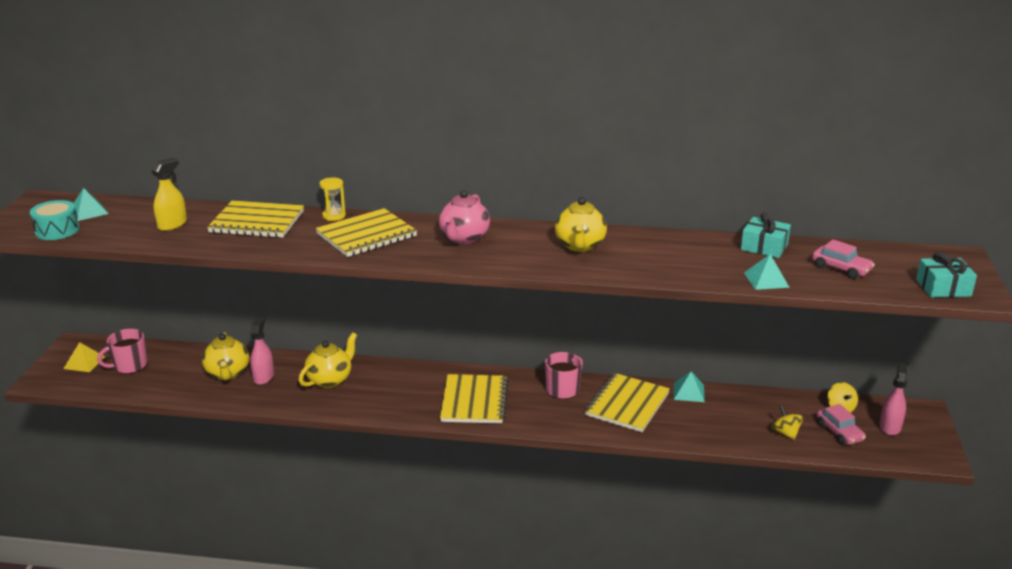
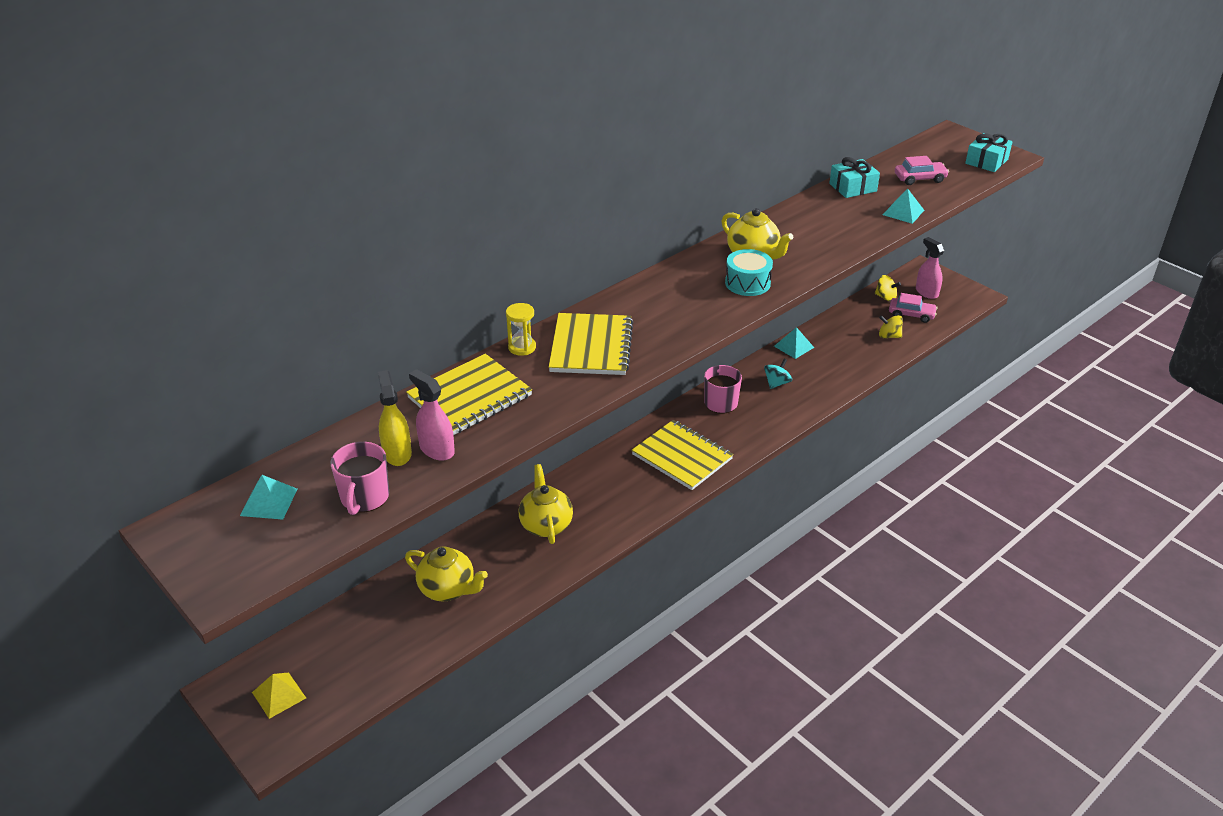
camera: 50 degrees left, 10 degrees up
(57, 230) = (289, 542): turquoise drum -> turquoise drum (747, 283)
(129, 366) = (336, 659): pink mug -> pink mug (364, 497)
(263, 377) = (485, 566): pink spray bottle -> pink spray bottle (436, 449)
(464, 238) = (667, 301): pink teapot -> none
(627, 404) = (776, 383): yellow notebook -> turquoise spinning top

